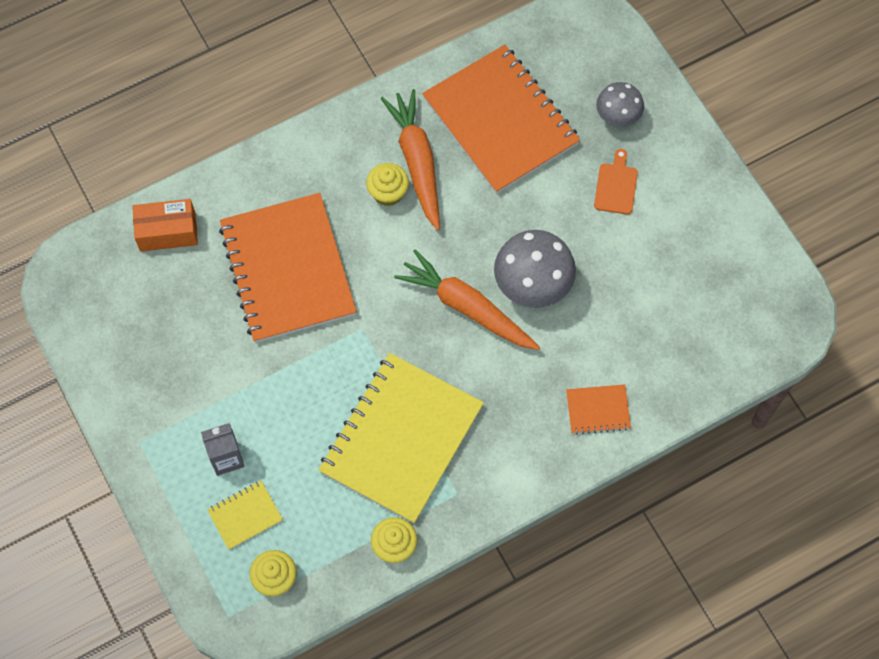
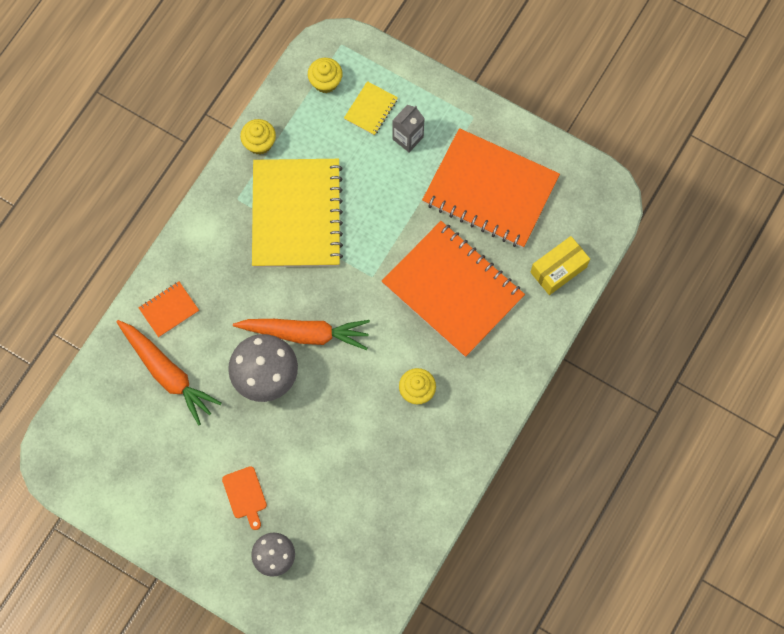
camera: 150 degrees right, 5 degrees up
(167, 232) = (558, 269): orange box -> yellow box
(417, 162) = (410, 428): orange carrot -> orange carrot (167, 373)
(500, 121) = (366, 500): orange notebook -> orange notebook (490, 190)

